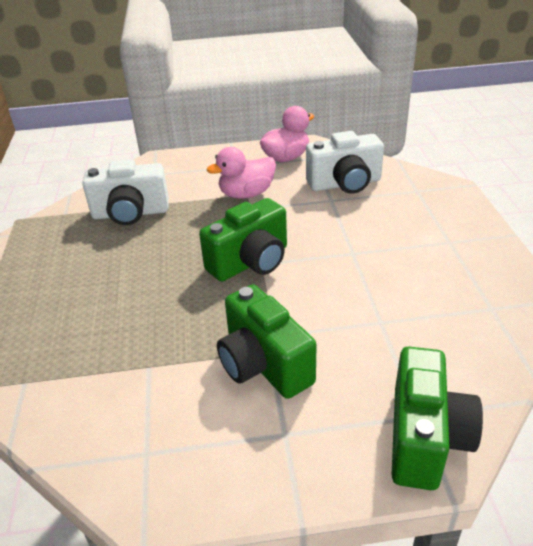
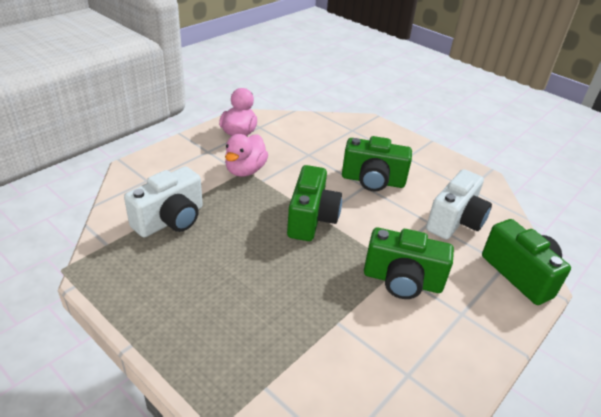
camera: 45 degrees left, 0 degrees up
(345, 184) = (303, 140): white camera -> white camera (455, 221)
(369, 251) = (373, 181): none -> green camera

